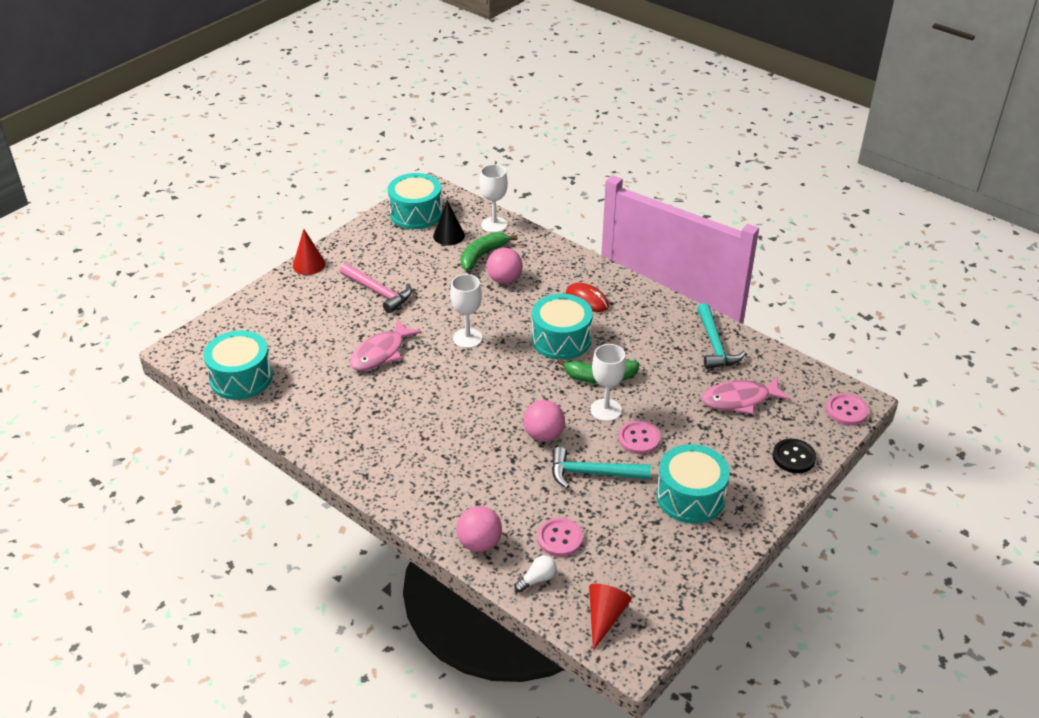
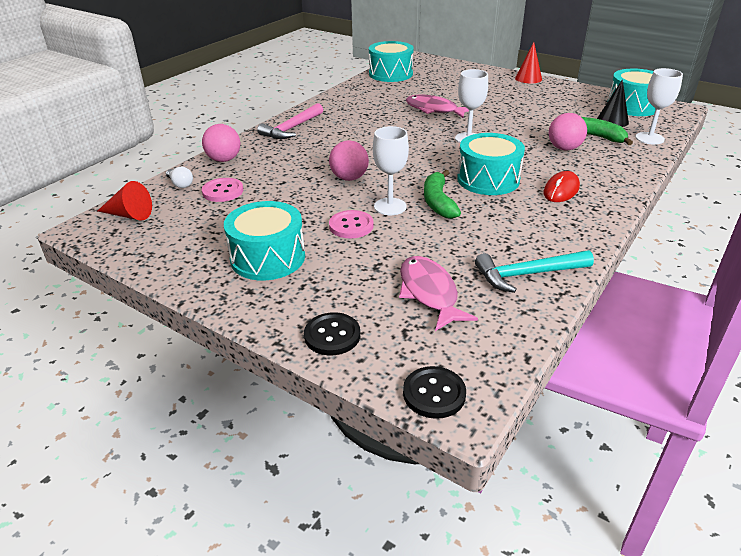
camera: 85 degrees right, 5 degrees down
(378, 292) = (510, 102): pink hammer -> pink hammer (292, 128)
(593, 473) = (301, 203): turquoise hammer -> none
(846, 410) = (434, 394): pink button -> black button

